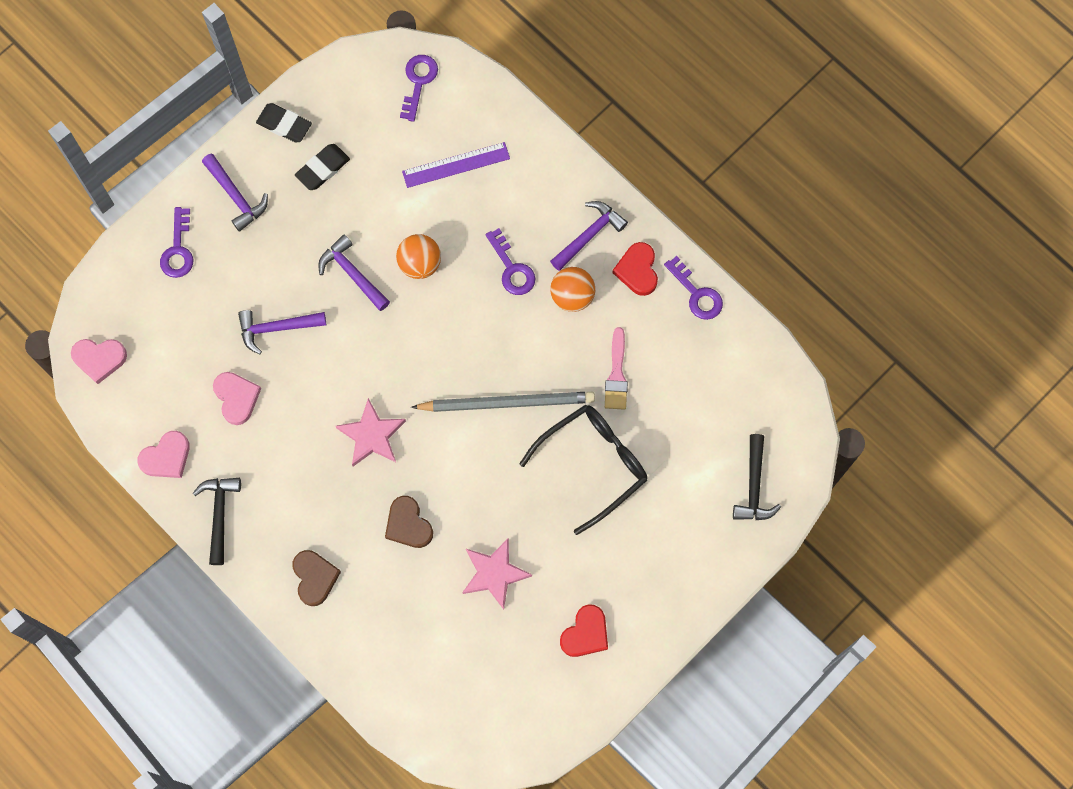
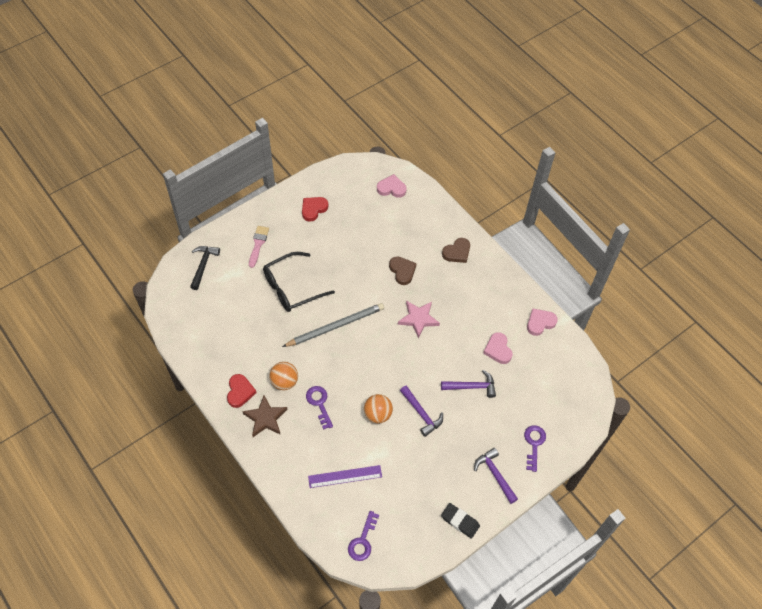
camera: 175 degrees left, 15 degrees down
(99, 359) = (582, 383): pink heart -> pink heart (391, 188)
(219, 514) = (509, 289): black hammer -> none
(314, 578) = (457, 252): brown heart -> brown heart turned 120 degrees counterclockwise
(323, 169) = (435, 486): black eraser -> none
(494, 574) = (357, 242): pink star -> none
(507, 403) = (335, 326): grey pencil -> grey pencil turned 150 degrees clockwise
(589, 235) = (265, 418): purple hammer -> brown star
(616, 374) = (267, 333): pink brush -> pink brush (258, 244)
(696, 294) = (206, 373): purple key -> none

